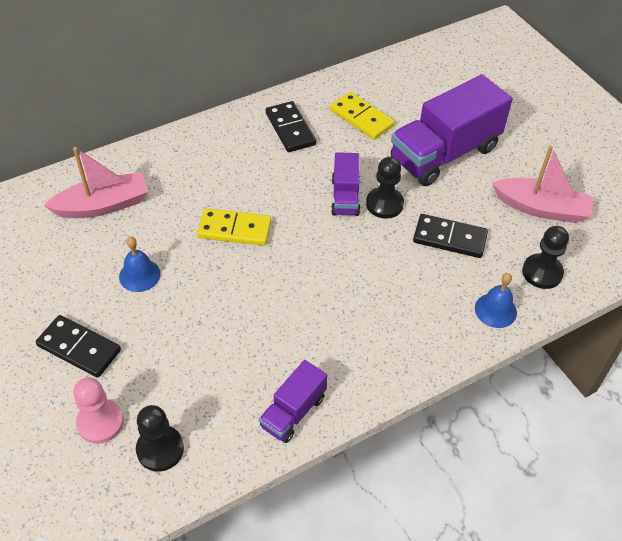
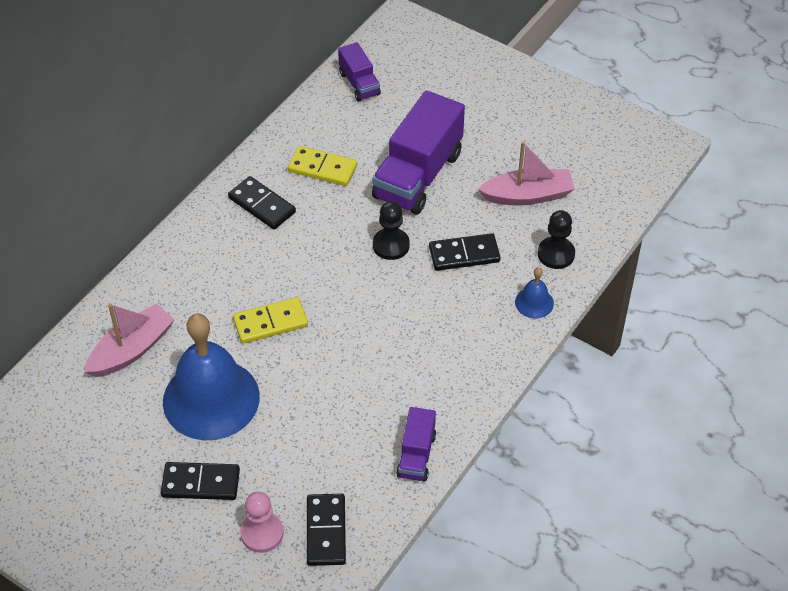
camera: 25 degrees left, 0 degrees up
(139, 275) = (211, 399): blue bell -> blue bell, size x2.37
(160, 449) = (326, 531): black pawn -> black domino
(345, 197) = (352, 252): purple truck -> purple truck (359, 84)

